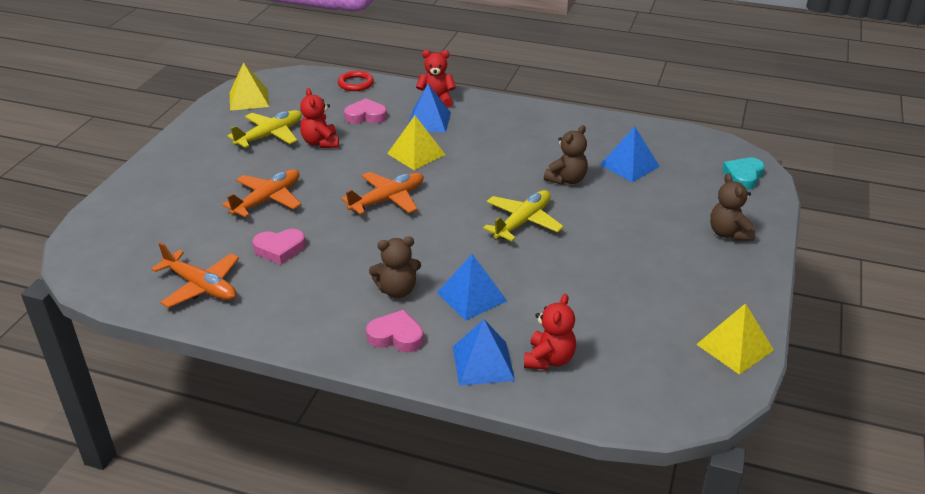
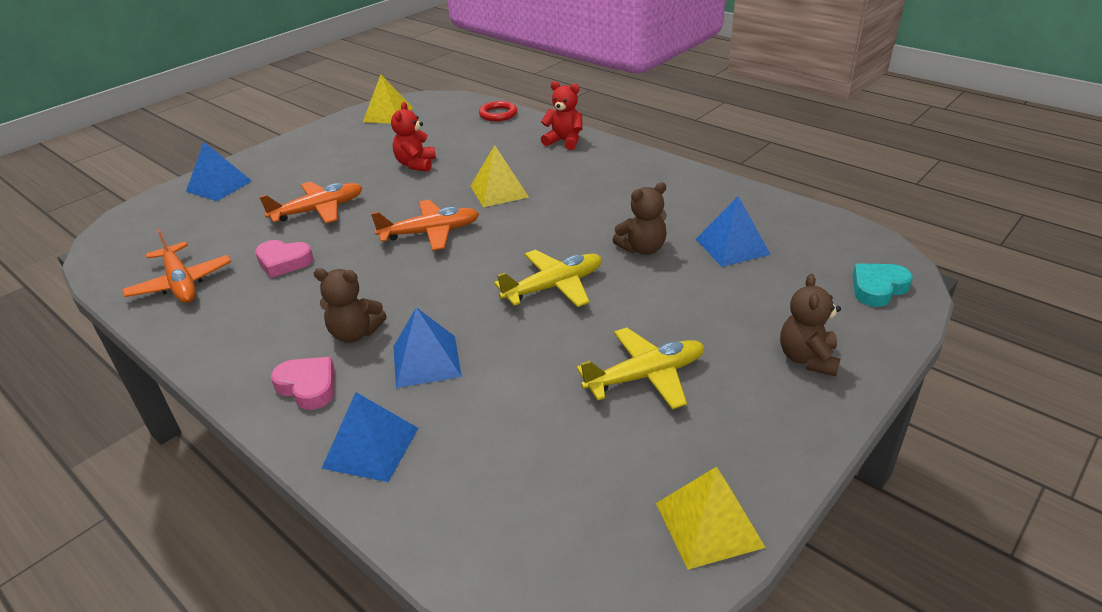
camera: 25 degrees right, 0 degrees up
(270, 135) = (376, 150): yellow plane -> yellow plane (646, 376)
(366, 116) = (481, 146): pink heart -> none
(429, 121) = (540, 160): blue pyramid -> blue pyramid (219, 186)
(549, 359) = (450, 466): red teddy bear -> none

